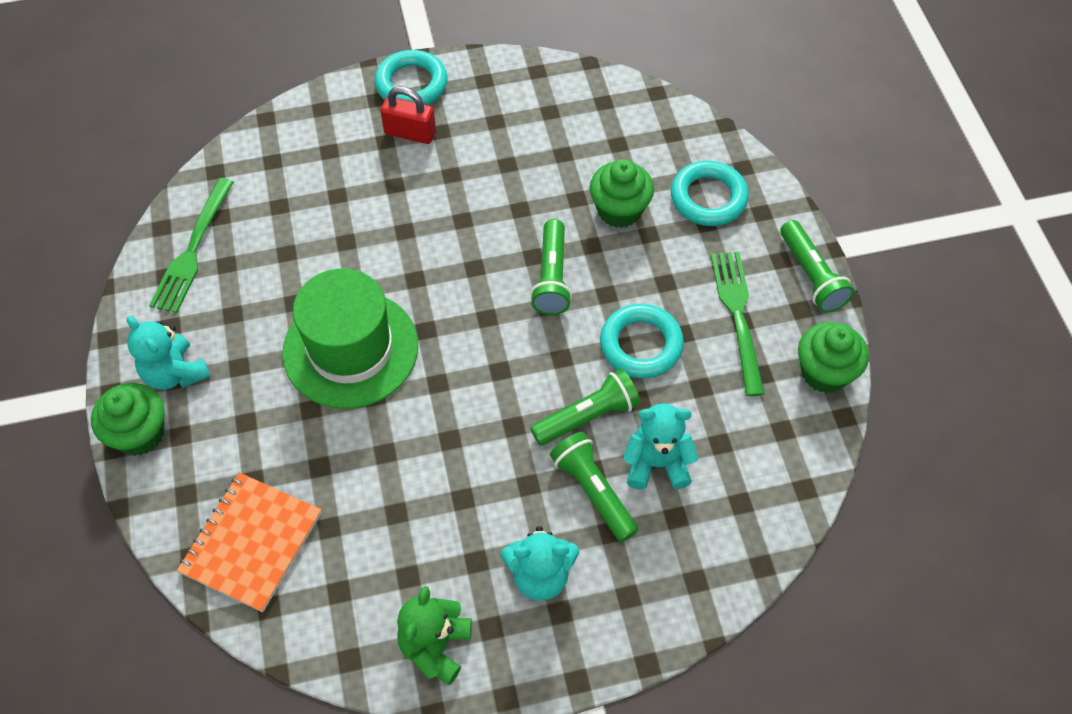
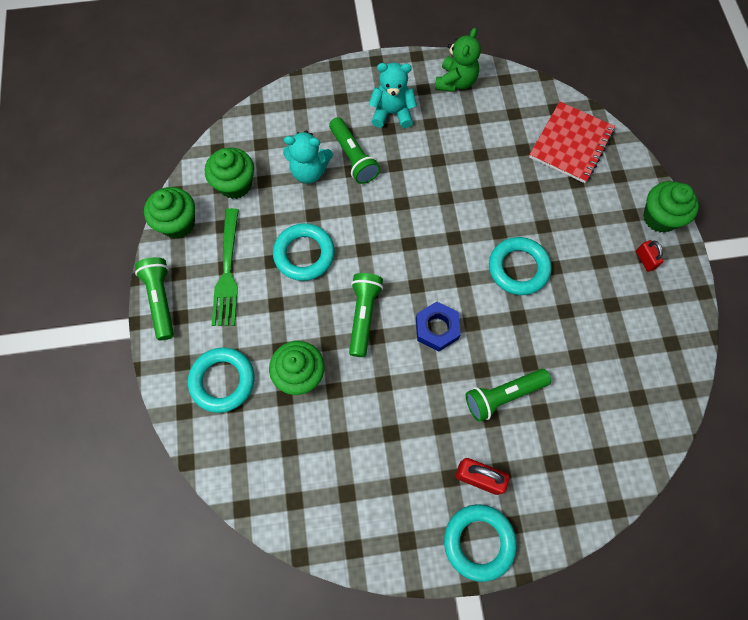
camera: 175 degrees left, 10 degrees up
(175, 373) = (645, 260): turquoise teddy bear -> red padlock
(193, 249) = (655, 366): green fork -> none
(252, 543) = (571, 144): orange notebook -> red notebook
(350, 349) = (518, 268): green hat -> turquoise ring
(459, 270) = (437, 328): none -> blue nut
(587, 416) = (350, 205): green flashlight -> green flashlight (503, 396)
(761, 434) = (235, 184): none -> green cupcake

